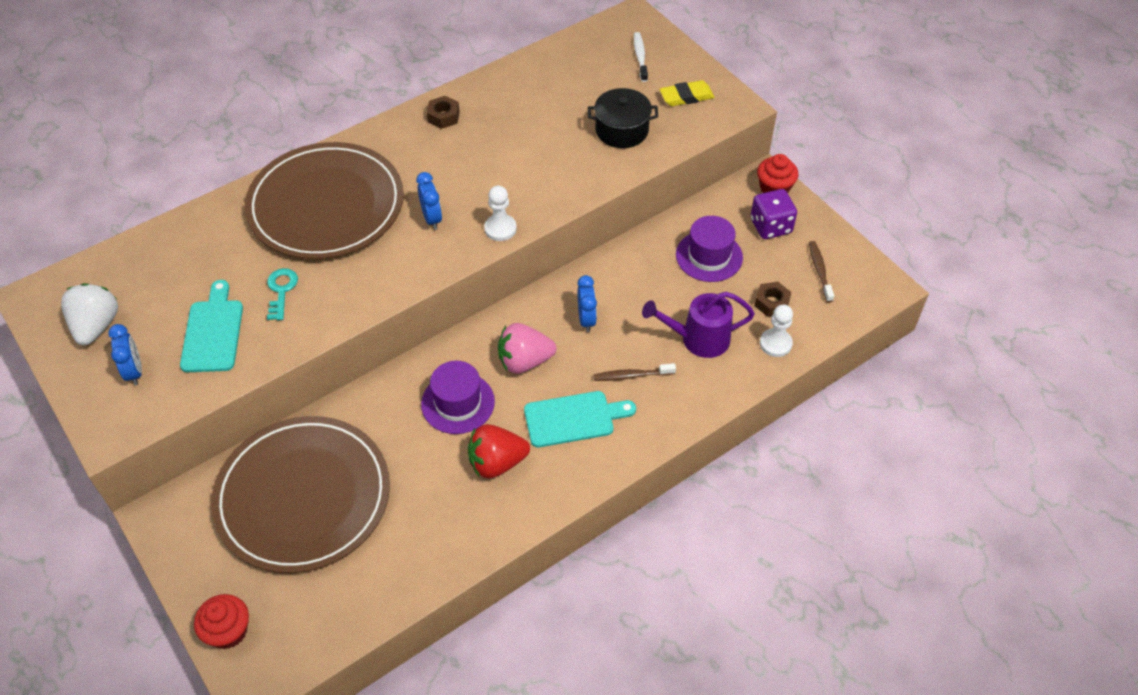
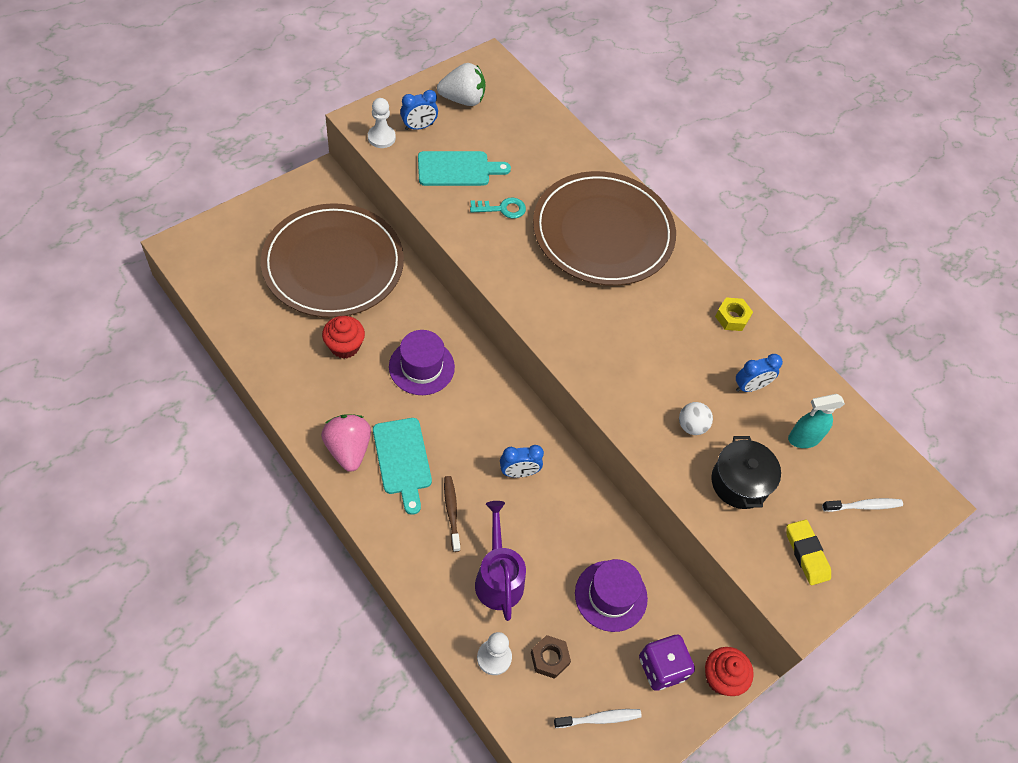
camera: 80 degrees right, 5 degrees up
(228, 631) = (222, 229): red cupcake -> red cupcake (344, 346)
(432, 218) = (594, 313): blue clock -> blue clock (750, 387)
(443, 116) = (732, 317): brown nut -> yellow nut
(497, 463) = (358, 398): red strawberry -> none
(500, 229) = (586, 369): white pawn -> white pawn (381, 137)
(524, 361) = (467, 419): pink strawberry -> pink strawberry (348, 449)
(564, 156) = (691, 426): none -> white ball
(576, 84) = (803, 439): none -> turquoise spray bottle
(819, 271) = (599, 718): brown toothbrush -> white toothbrush

